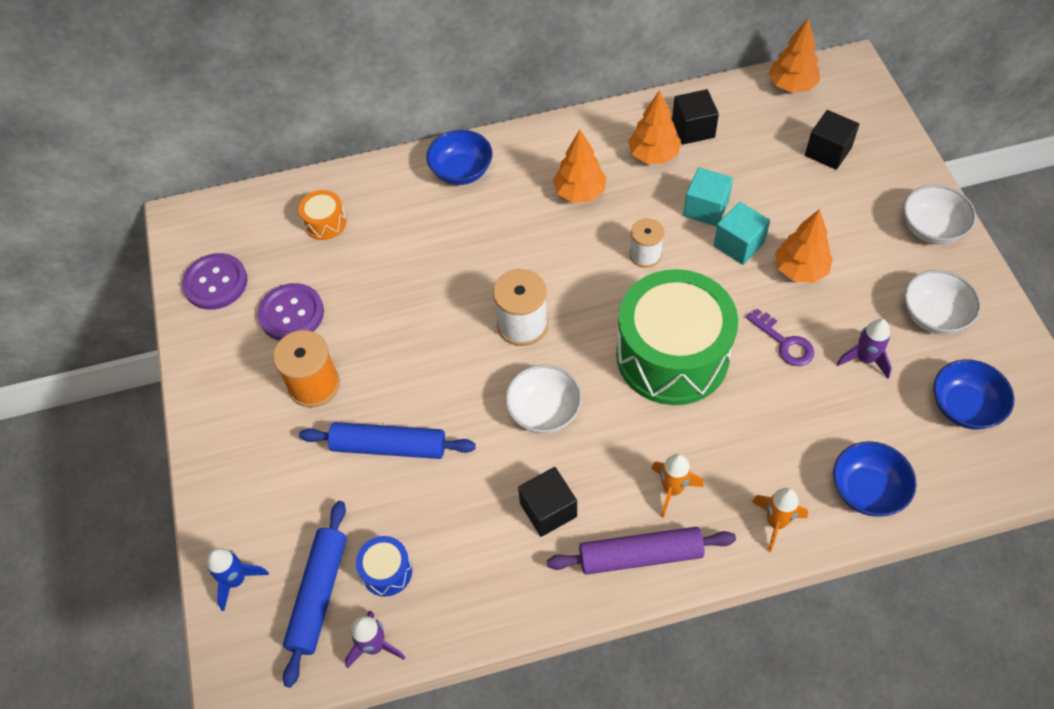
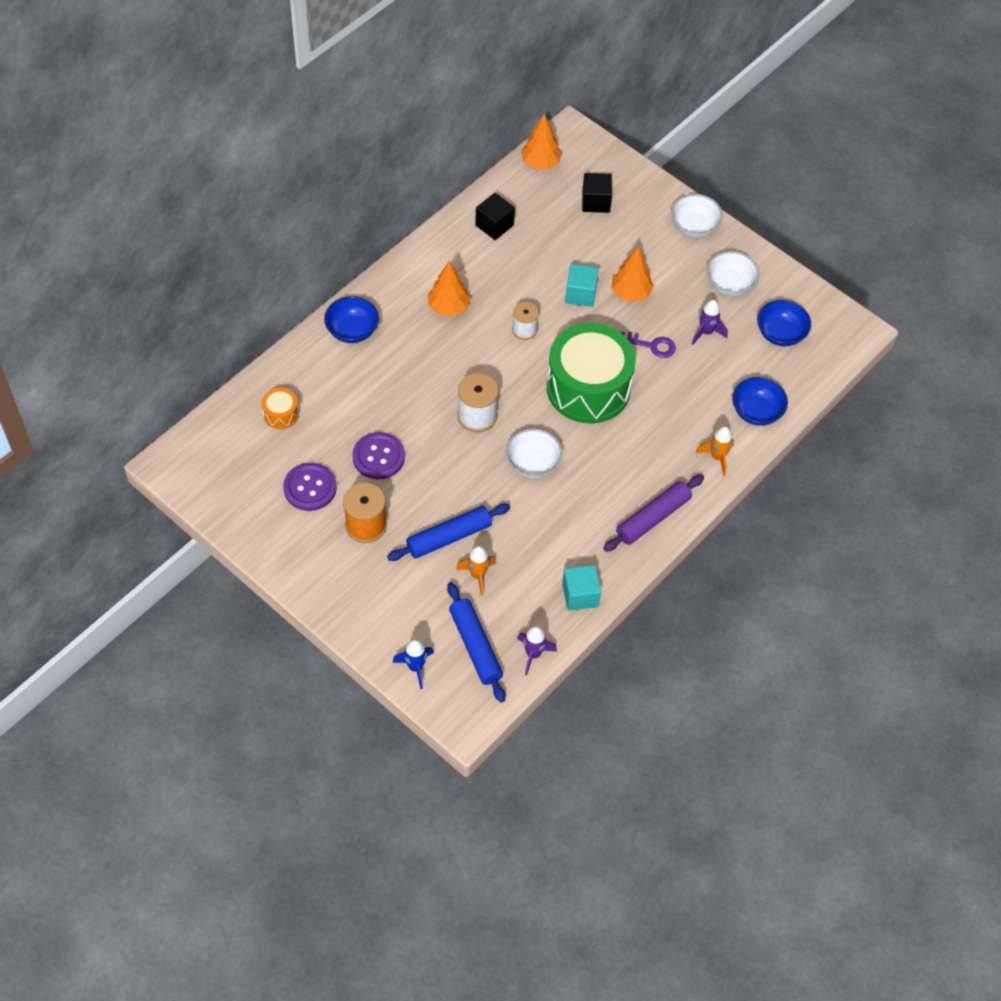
camera: 40 degrees left, 0 degrees up
(215, 283) = (234, 495): purple button -> purple button (378, 457)
(386, 571) = (507, 610): blue drum -> none
(548, 510) = (579, 521): black cube -> none
(653, 155) = (480, 257): orange tree -> none
(672, 489) = (645, 470): orange rocket -> orange rocket (477, 575)
(706, 208) = (542, 279): turquoise cube -> turquoise cube (580, 595)

